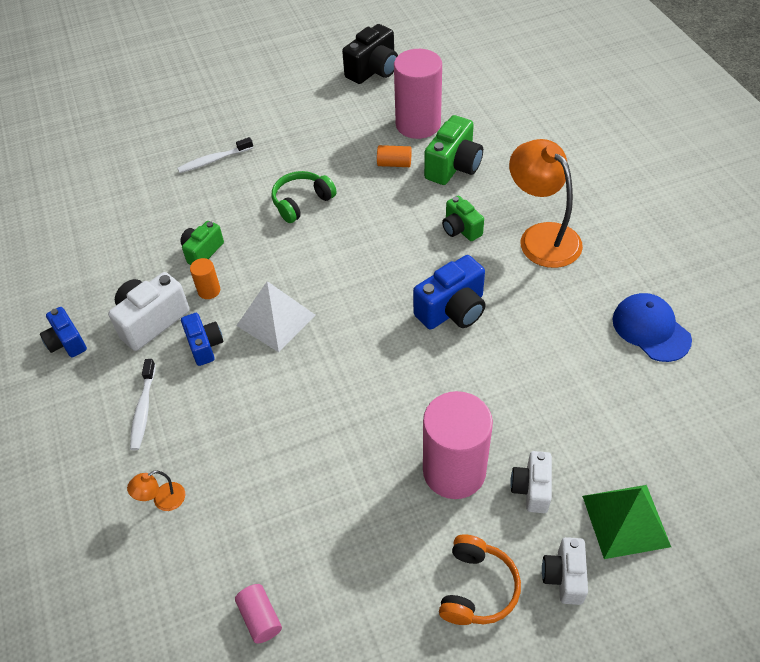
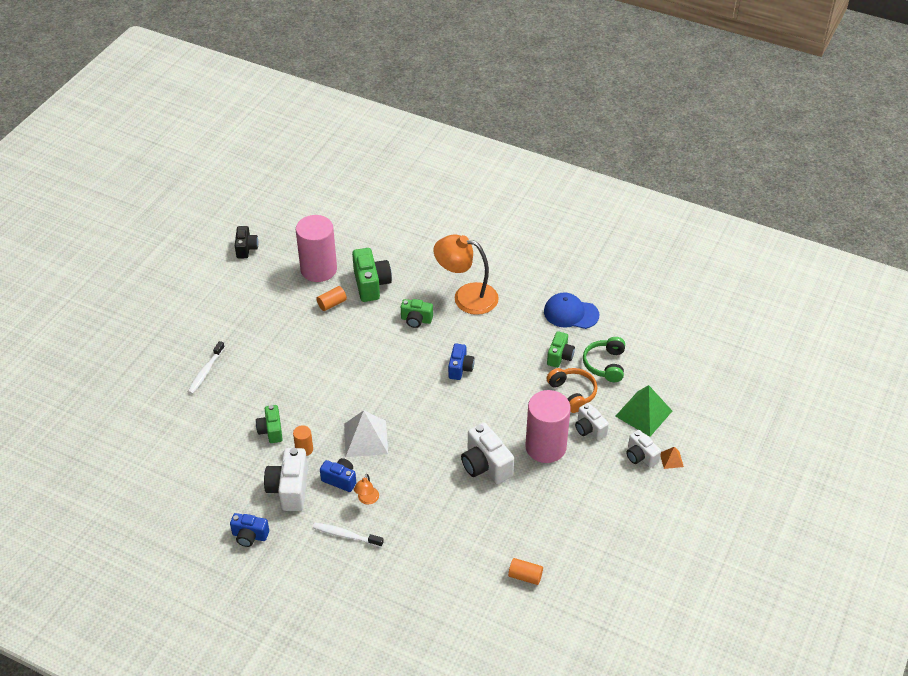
camera: 45 degrees left, 5 degrees down
(143, 409) = (346, 535): white toothbrush -> white toothbrush turned 150 degrees clockwise
(163, 500) = (413, 567): orange lamp -> orange lamp (367, 499)
(260, 618) = (525, 576): pink cylinder -> orange cylinder
(302, 202) = (300, 362): green headphones -> green headphones (605, 364)
(362, 441) = (485, 465): none -> white camera
(373, 70) = (246, 248): black camera -> black camera, size x0.63
(452, 310) = (460, 368): blue camera -> blue camera, size x0.63
(477, 588) = (609, 489): orange headphones -> orange headphones (572, 393)
(584, 372) = (560, 356): none -> green camera
(603, 615) = (671, 459): none -> orange pyramid

